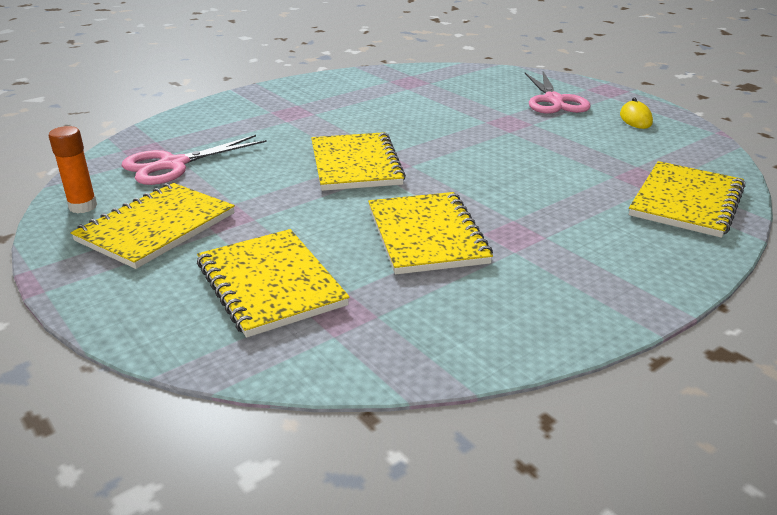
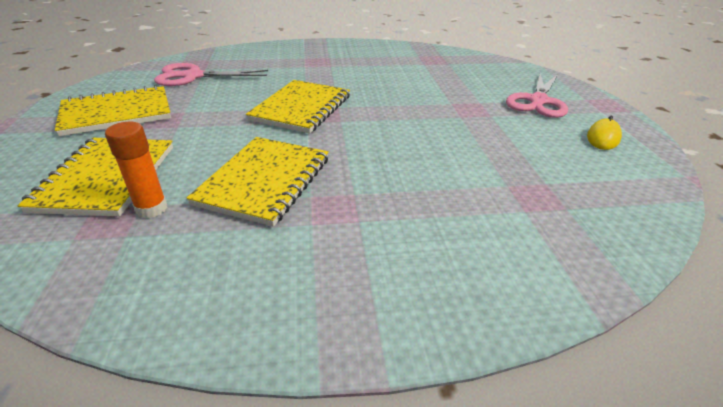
camera: 30 degrees right, 5 degrees up
(83, 207) = (106, 88): orange glue stick -> orange glue stick (151, 209)
(686, 201) = (555, 239): yellow notebook -> none

